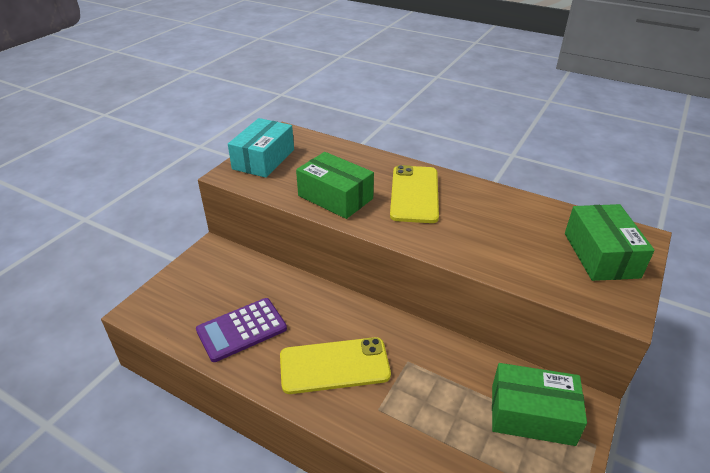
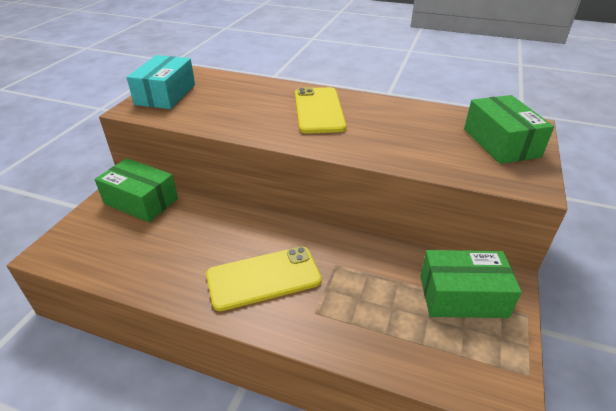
camera: 10 degrees left, 0 degrees up
(242, 330) = (163, 257): purple calculator -> none
(335, 197) = (243, 119): green box -> green box (141, 201)

